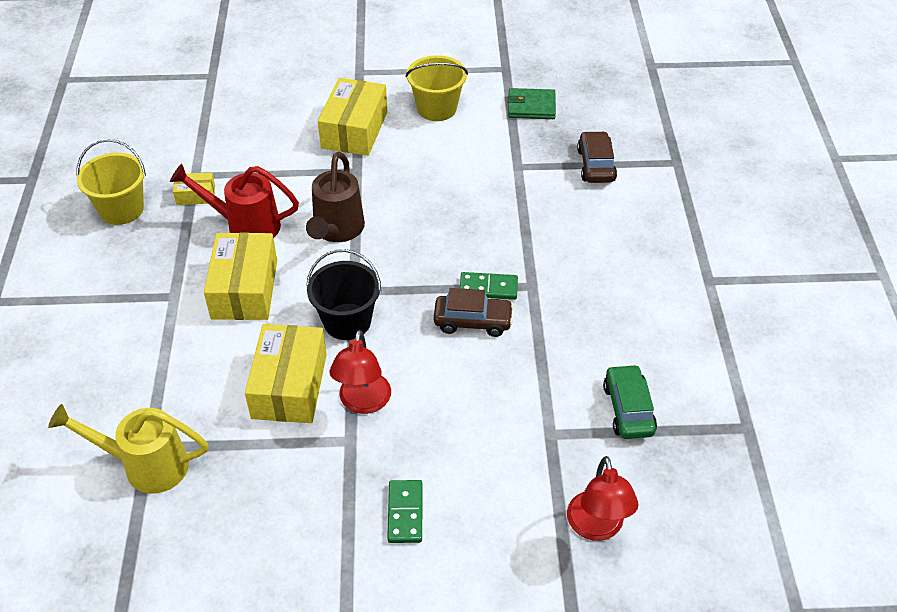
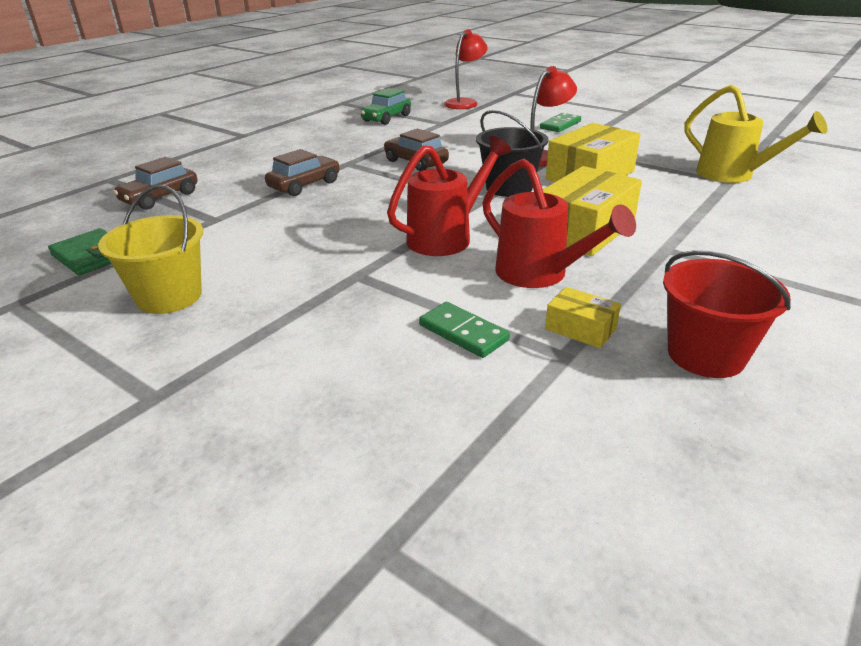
camera: 140 degrees left, 15 degrees down
(121, 209) = (706, 355): yellow bucket -> red bucket
(337, 230) = (446, 237): brown watering can -> red watering can
(354, 130) = (293, 317): yellow box -> none
(488, 288) = (378, 170): green domino -> green domino (463, 332)
(518, 235) = (304, 185): none -> brown car

